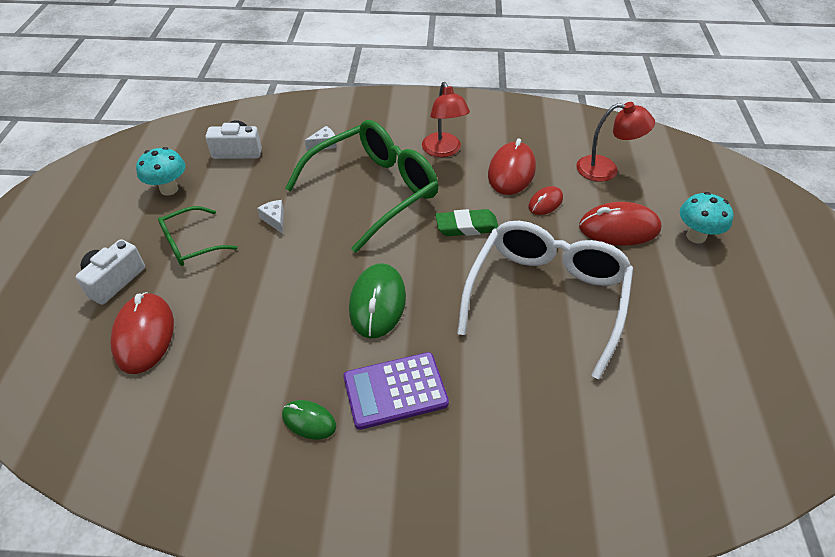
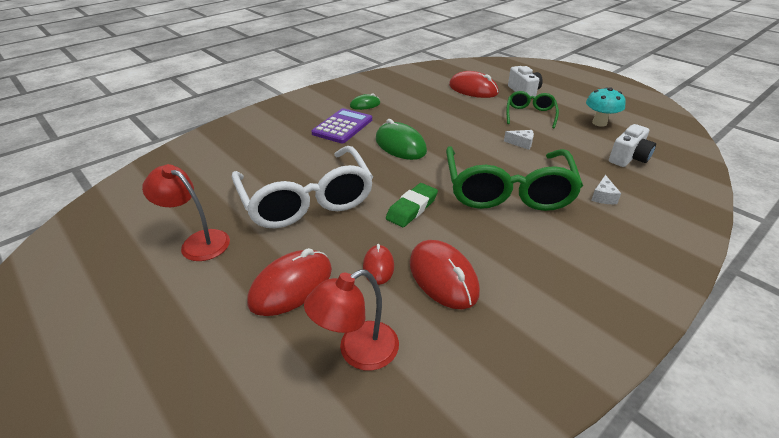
camera: 135 degrees right, 10 degrees down
(443, 150) = (524, 255): red lamp -> red lamp (198, 242)
(696, 236) = (206, 328): turquoise mushroom -> none

